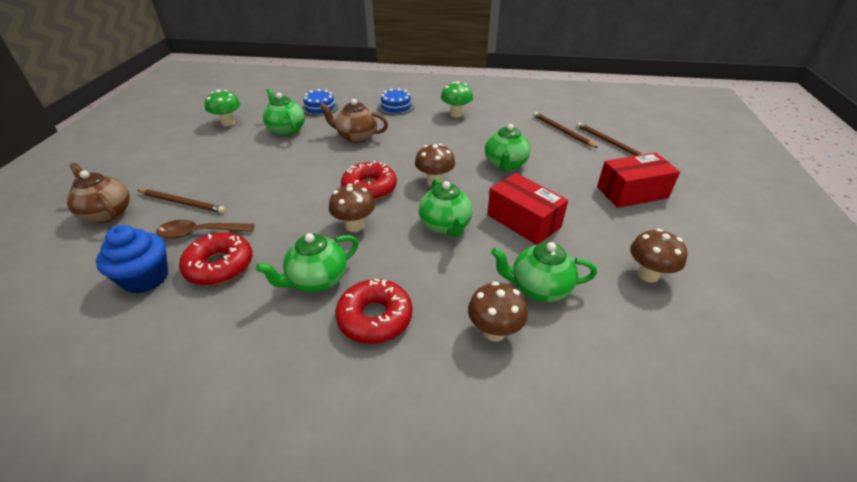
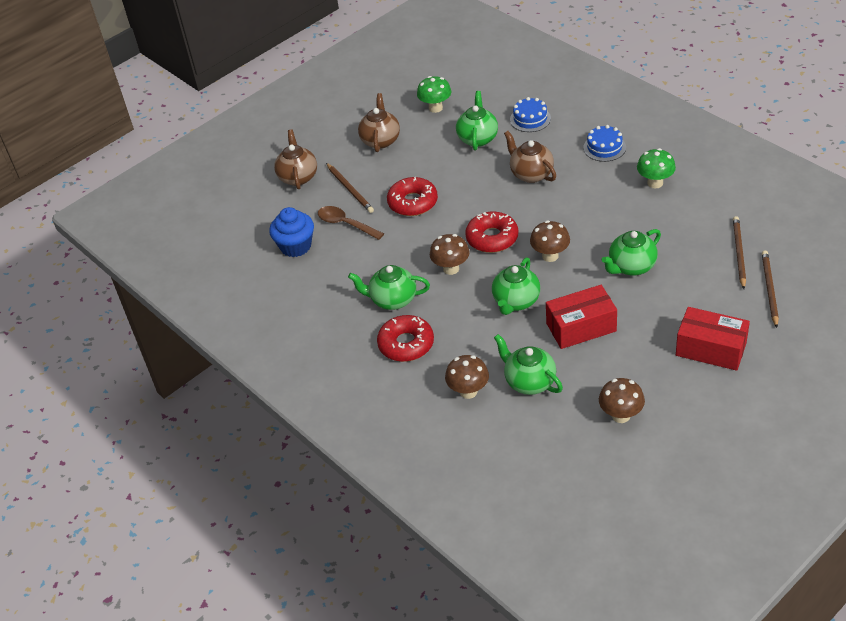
camera: 45 degrees right, 5 degrees up
(189, 157) = (380, 140): none -> brown teapot
(219, 266) = (342, 258): red donut -> red donut (413, 202)
(523, 221) = (581, 327): red box -> red box turned 75 degrees clockwise

